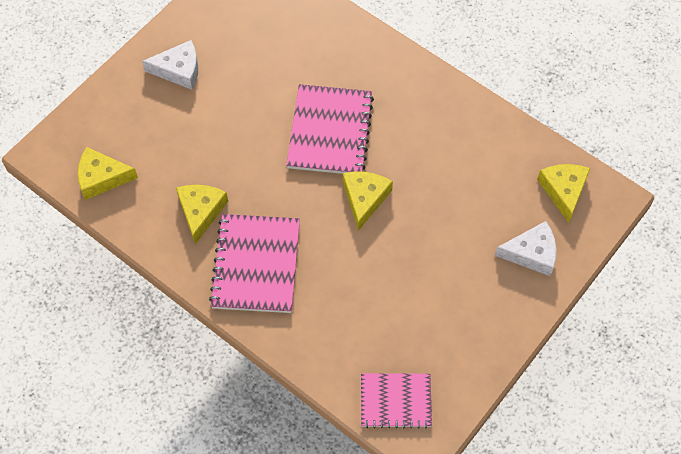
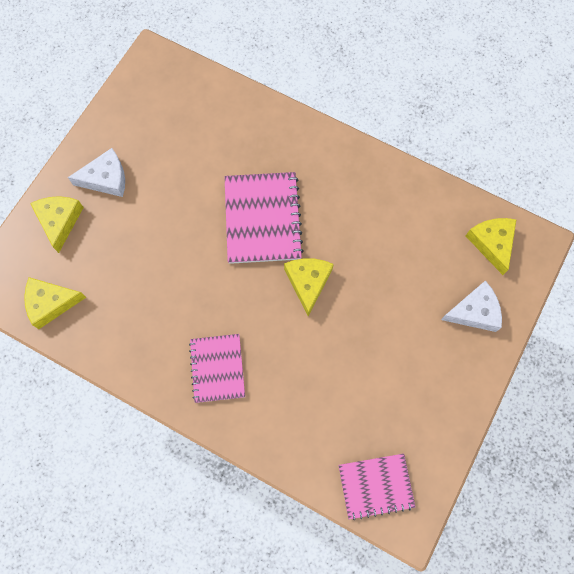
camera: 10 degrees left, 10 degrees up
(201, 211) = (154, 322): yellow cheese -> yellow cheese (59, 221)
(256, 265) = (217, 368): pink notebook -> pink notebook, size x0.65

